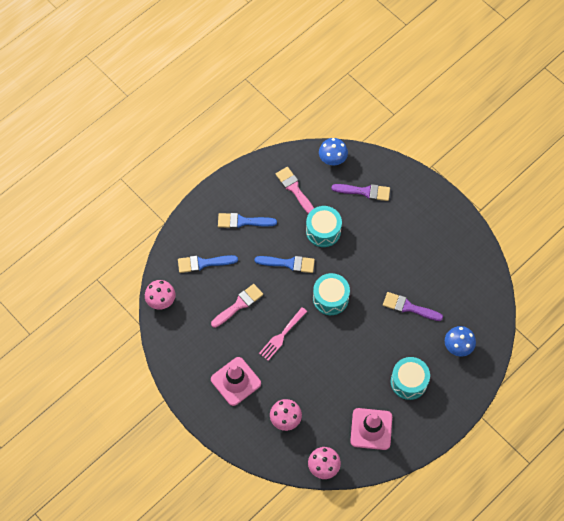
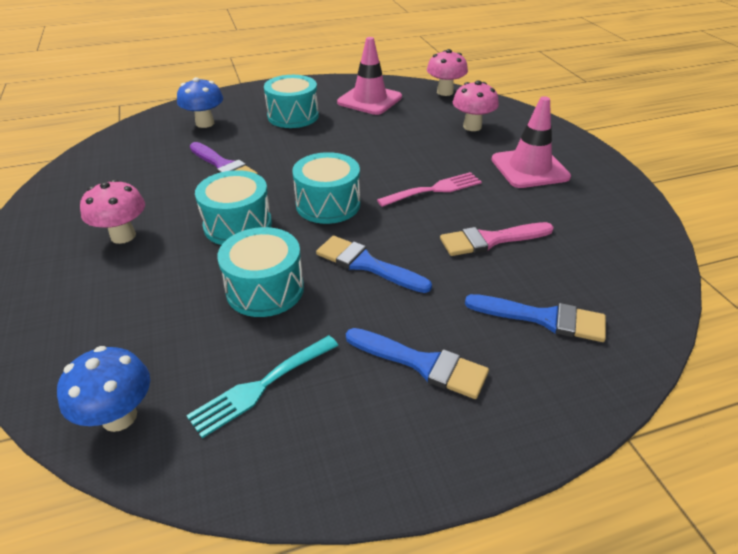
camera: 155 degrees left, 25 degrees down
(161, 301) = (649, 287): pink mushroom -> pink mushroom (123, 236)
(294, 189) = (261, 386): pink brush -> turquoise fork
(364, 264) = (238, 225): none -> turquoise drum
(365, 192) = (123, 324): purple brush -> none

